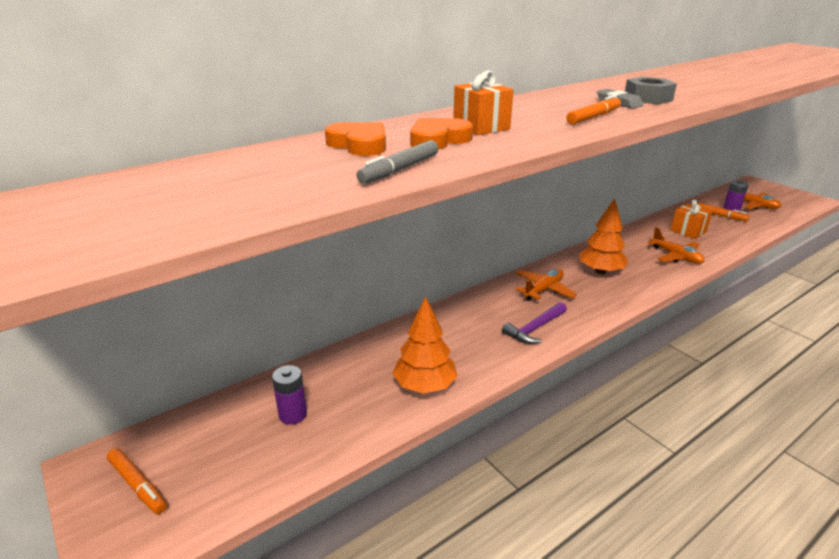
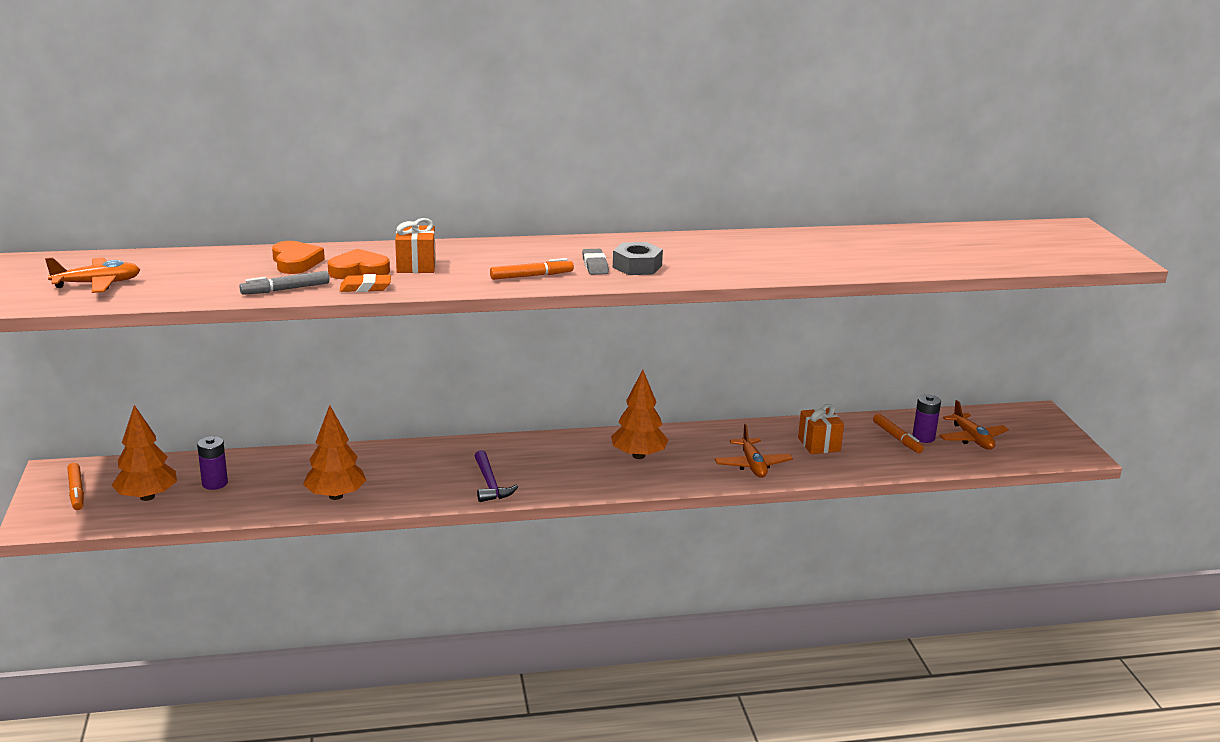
camera: 25 degrees right, 5 degrees down
(232, 459) = (147, 497): none -> orange tree
(477, 152) = (365, 288): none -> orange eraser
(534, 329) = (490, 484): purple hammer -> purple hammer turned 90 degrees counterclockwise
(543, 290) = (550, 455): orange plane -> orange plane (97, 284)

